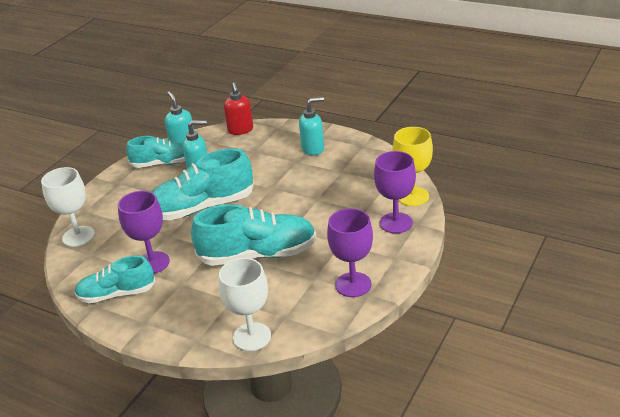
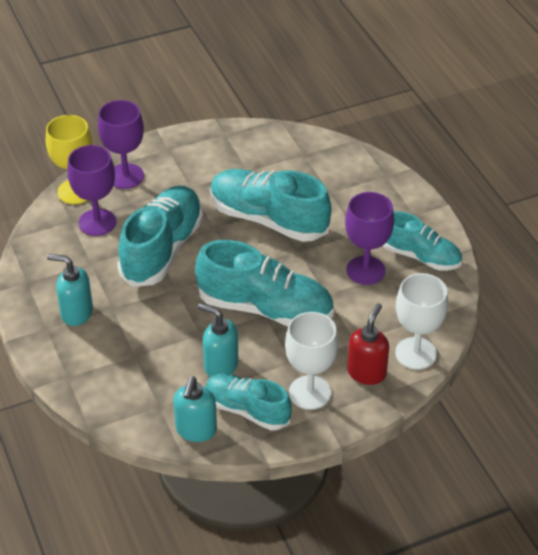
camera: 145 degrees left, 10 degrees up
(240, 130) = (109, 405): red soap dispenser -> red soap dispenser (367, 372)
(252, 337) = (343, 154): white goblet -> white goblet (310, 392)
(307, 200) = (162, 249): none -> turquoise shoe
(353, 284) = (227, 147): purple goblet -> purple goblet (97, 222)

